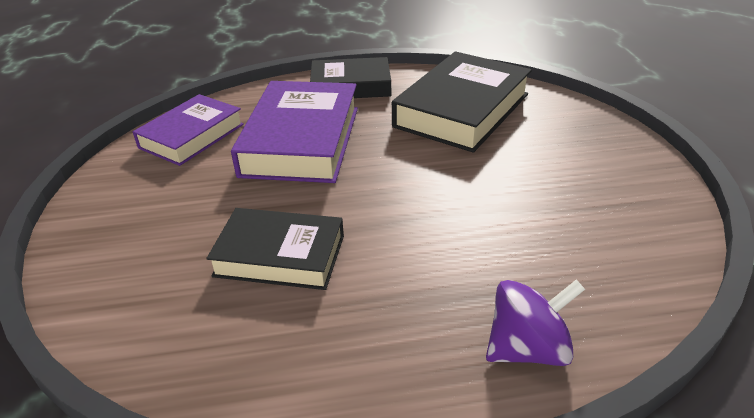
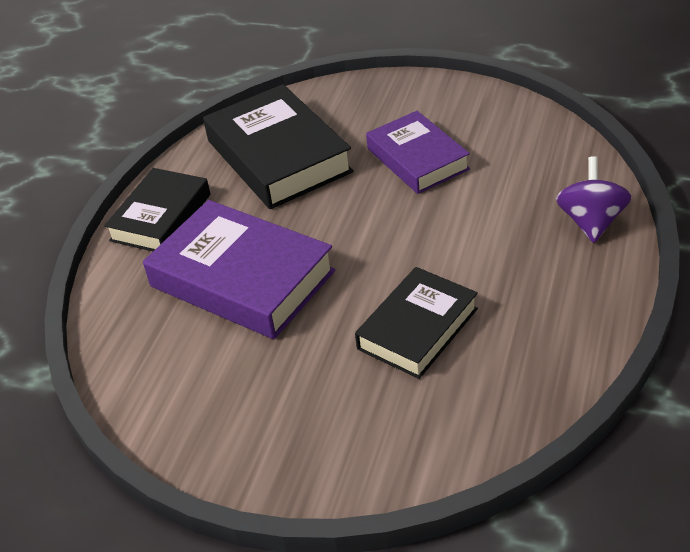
camera: 60 degrees left, 5 degrees up
(192, 136) = (158, 366): purple book -> purple book (417, 159)

